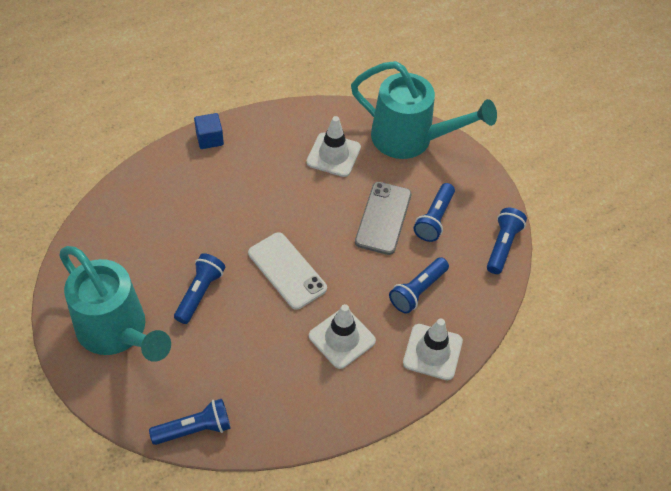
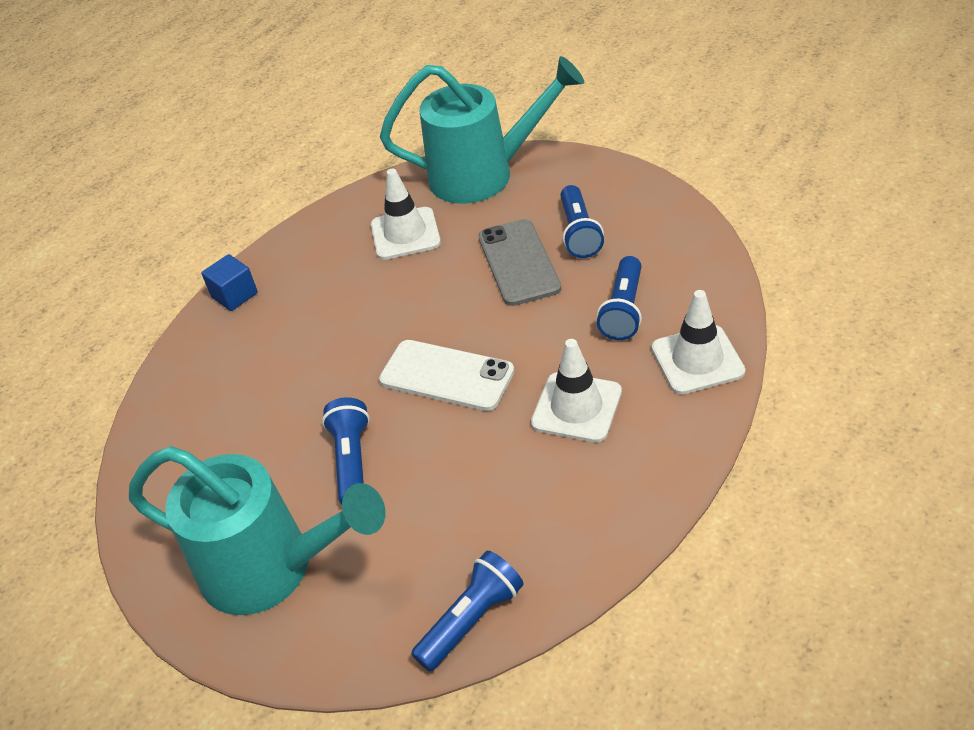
camera: 20 degrees left, 10 degrees down
(502, 246) = (679, 217): blue flashlight -> none

